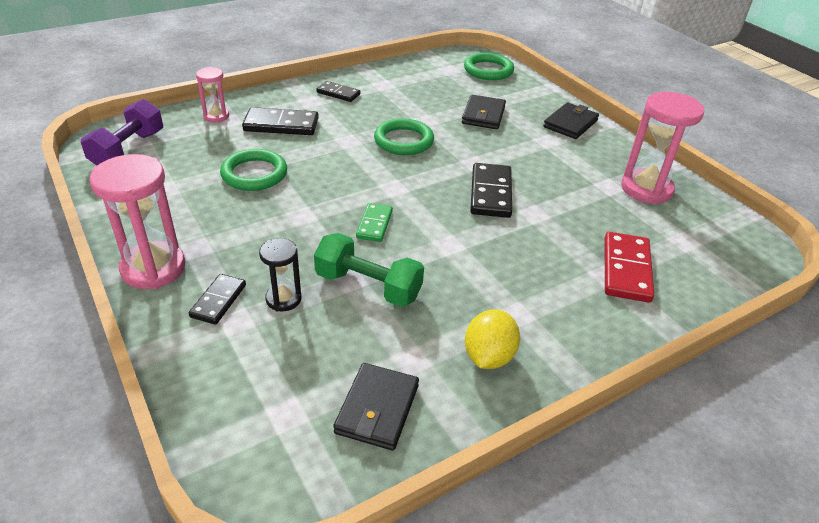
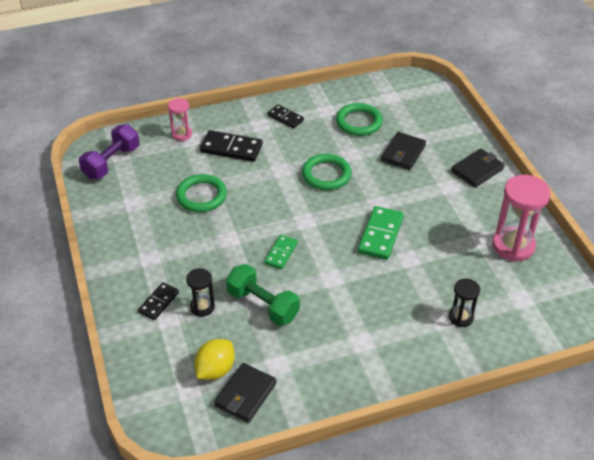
camera: 15 degrees right, 5 degrees up
(153, 268) = (119, 271): pink hourglass -> none
(488, 70) = (426, 101): green ring -> green ring (359, 122)
(488, 356) = (330, 370): yellow lemon -> yellow lemon (215, 370)
(490, 193) = (380, 235): black domino -> green domino
(626, 269) = (461, 317): red domino -> black hourglass

